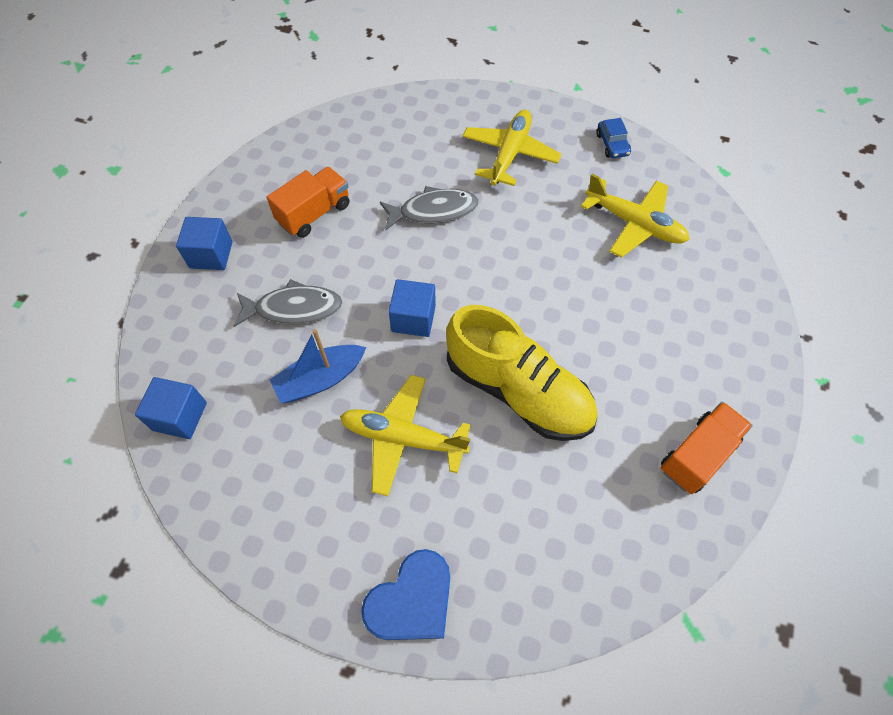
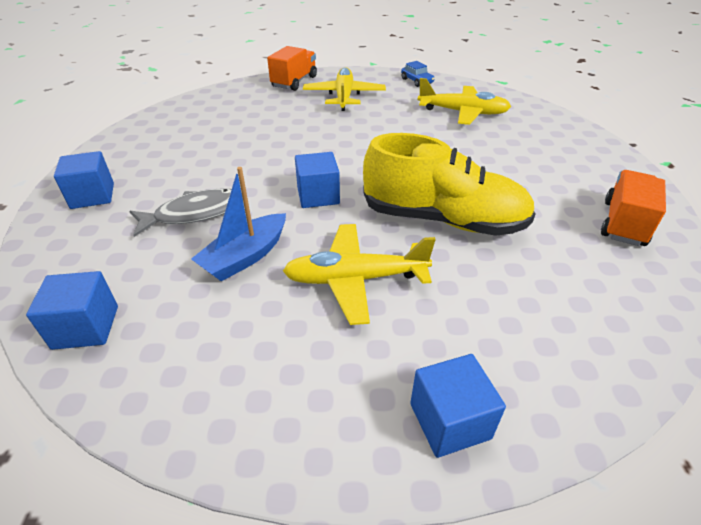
camera: 20 degrees left, 20 degrees down
(314, 213) = (191, 152): orange truck -> orange truck (294, 82)
(411, 600) = (449, 421): blue heart -> blue cube
(433, 211) = (300, 133): grey fish -> none

